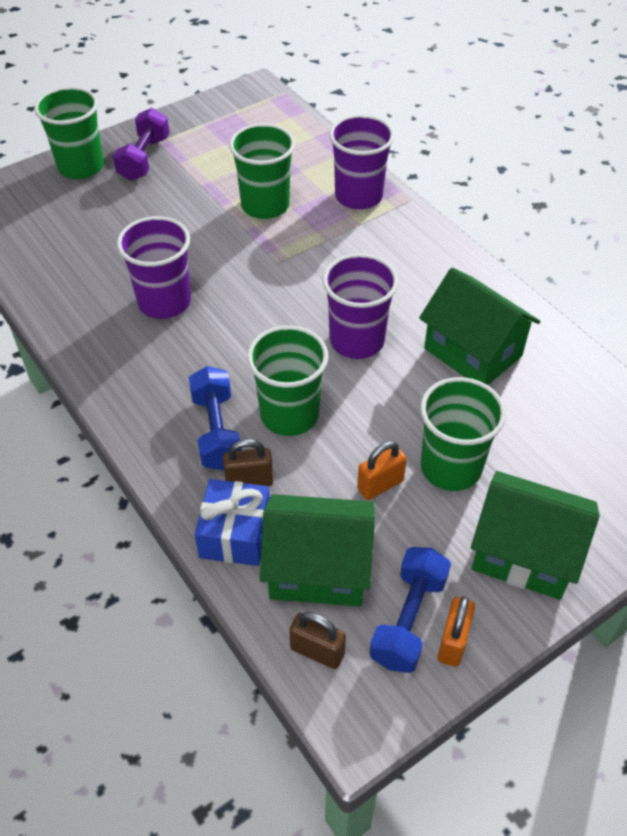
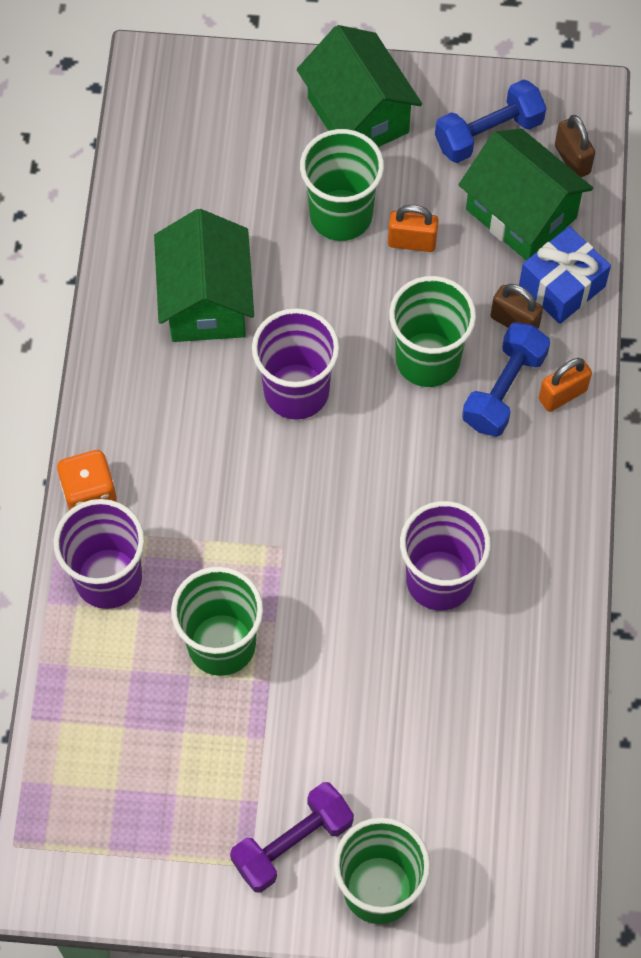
camera: 140 degrees left, 15 degrees up
(415, 222) = (89, 493): none -> orange dice
(453, 642) = (472, 99): orange padlock -> orange padlock (562, 394)

